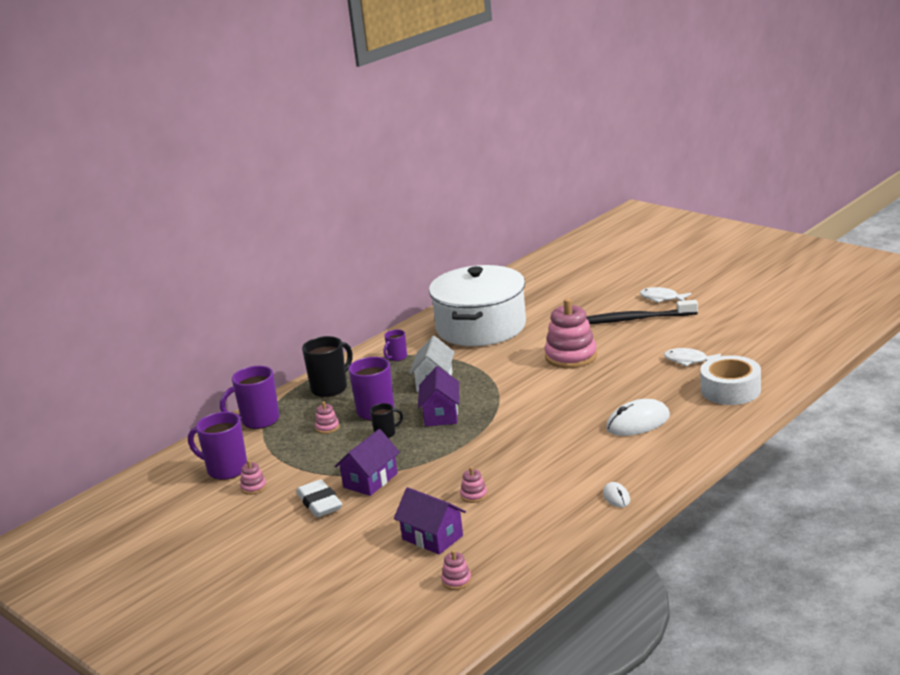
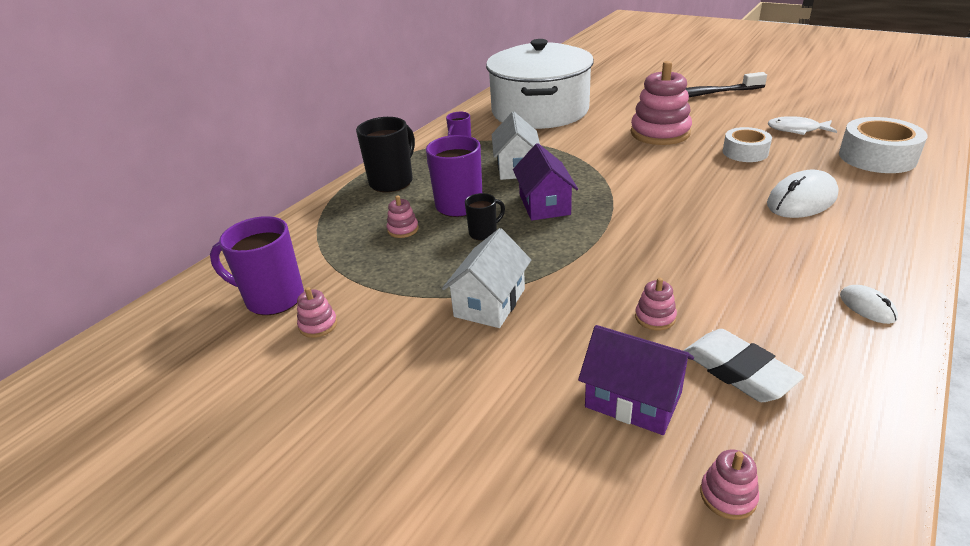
camera: 10 degrees left, 10 degrees up
(259, 421) = (309, 226): purple mug -> none
(320, 503) = (426, 346): white eraser -> white eraser (738, 371)
(370, 480) = (490, 303): purple house -> white house
(628, 379) = (745, 152): none -> white tape
(662, 298) = (713, 76): white fish -> none

